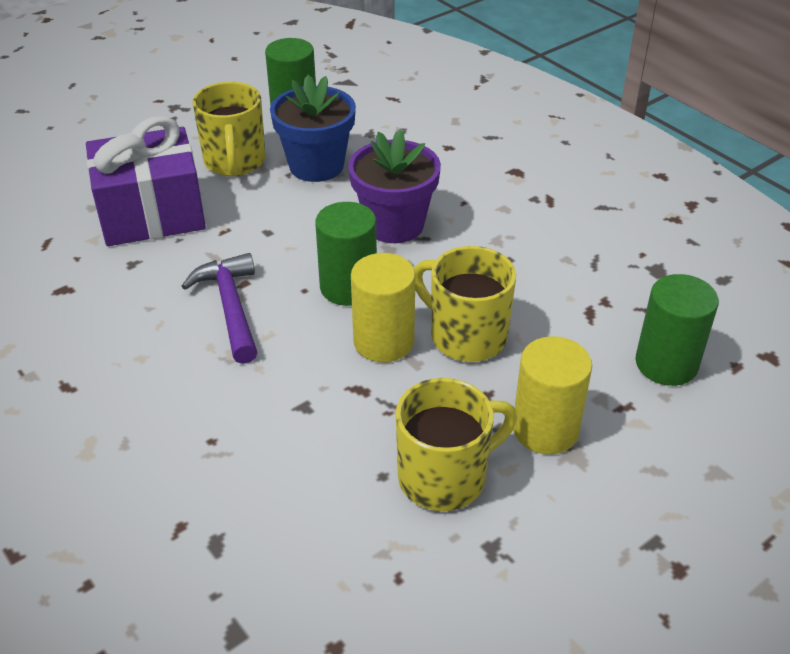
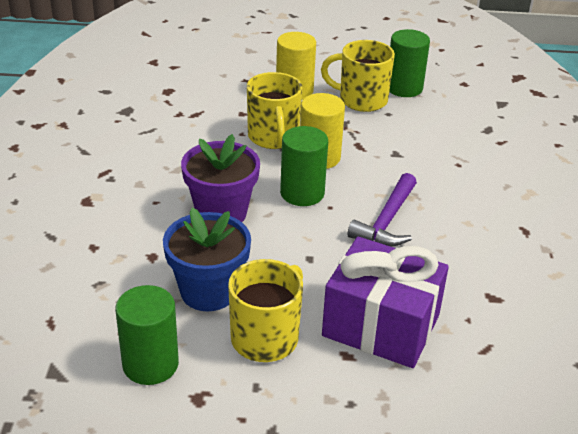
camera: 140 degrees left, 5 degrees down
(666, 364) = (201, 81): green cylinder -> green cylinder (404, 88)

